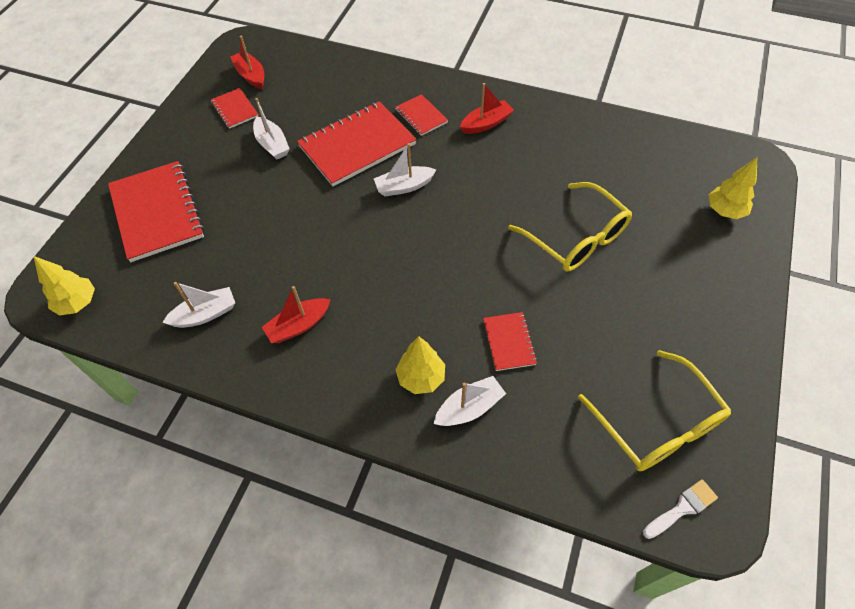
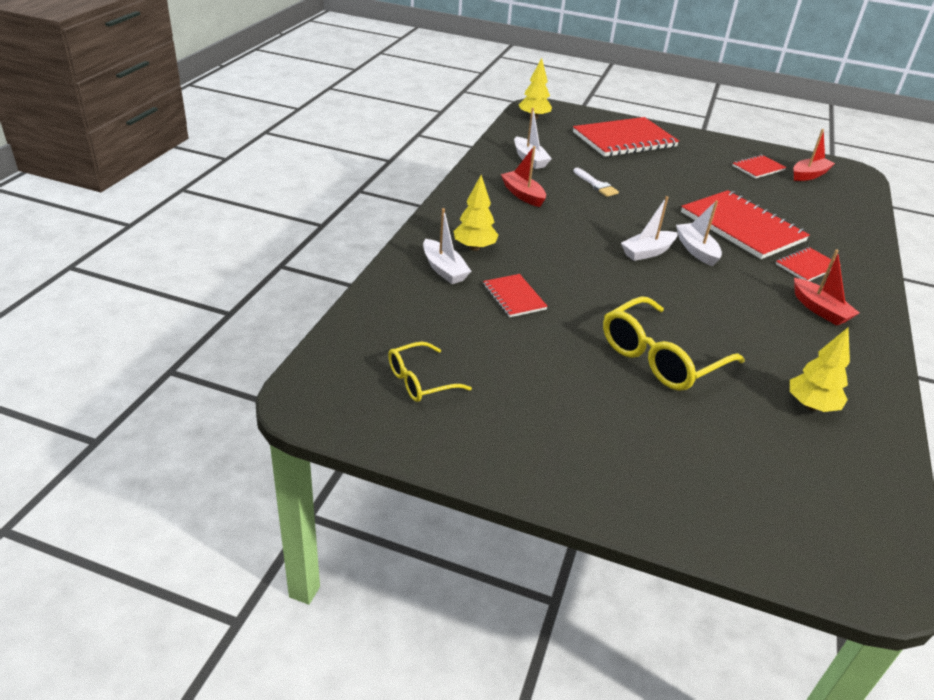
camera: 85 degrees right, 20 degrees down
(272, 144) = (722, 185): white boat -> white boat (647, 252)
(509, 342) = (514, 297): red notebook -> red notebook turned 75 degrees clockwise
(657, 423) = (420, 381): yellow glasses -> yellow glasses, size x0.58
(682, 508) = (327, 382): white brush -> white brush (596, 185)
(725, 211) = (753, 508): yellow tree -> yellow tree (811, 406)

